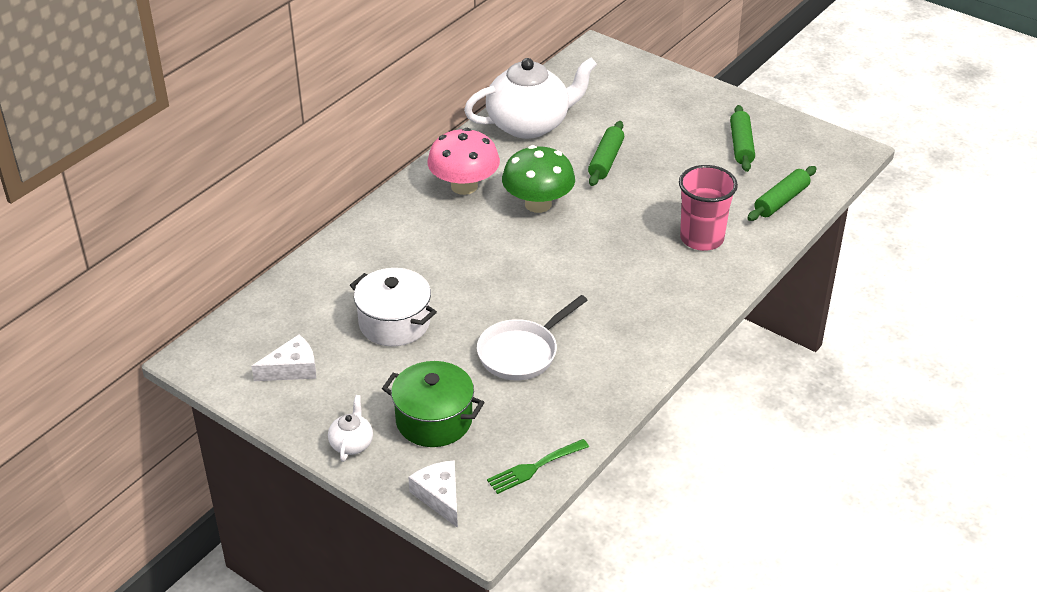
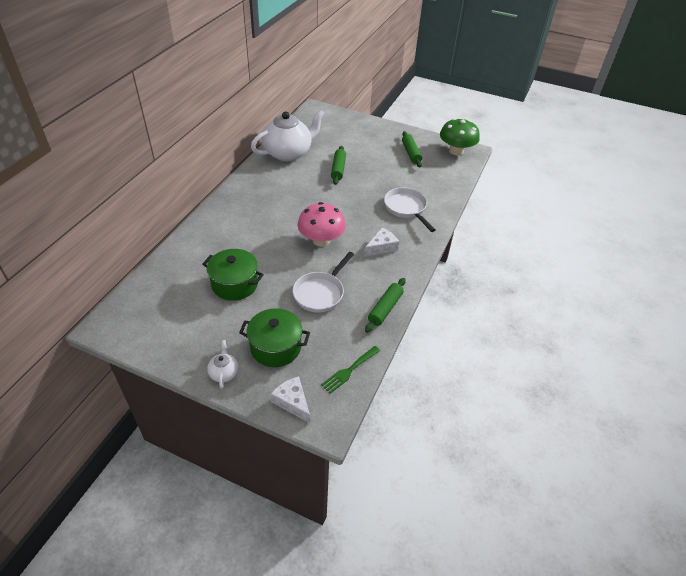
camera: 15 degrees left, 5 degrees up
(292, 369) = (172, 325): white cheese -> white cheese (381, 247)
(394, 323) = (235, 284): white pot -> green pot
(464, 186) = (259, 193): pink mushroom -> pink mushroom (321, 240)
(538, 204) = (306, 198): green mushroom -> green mushroom (456, 151)
(702, 238) = (406, 208): pink cup -> white pan
(781, 201) = (443, 182): green rolling pin -> green rolling pin (385, 309)

